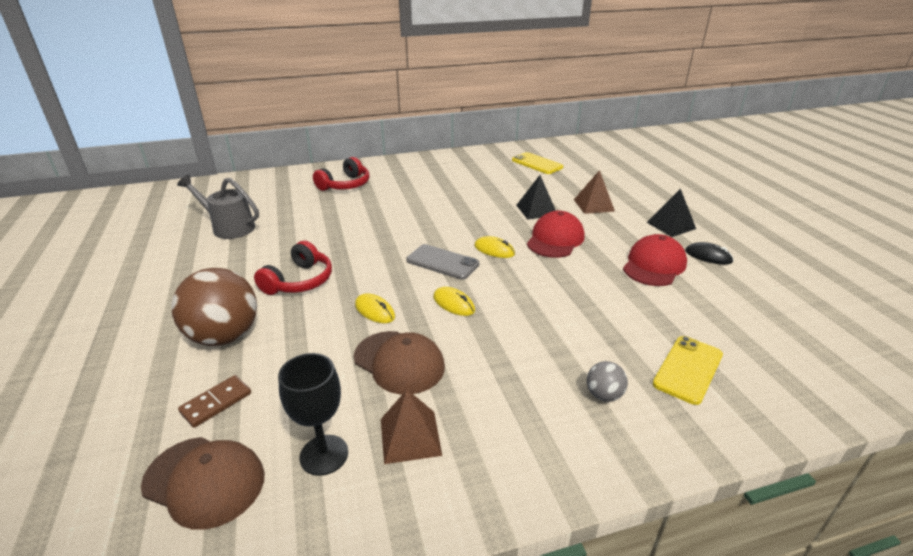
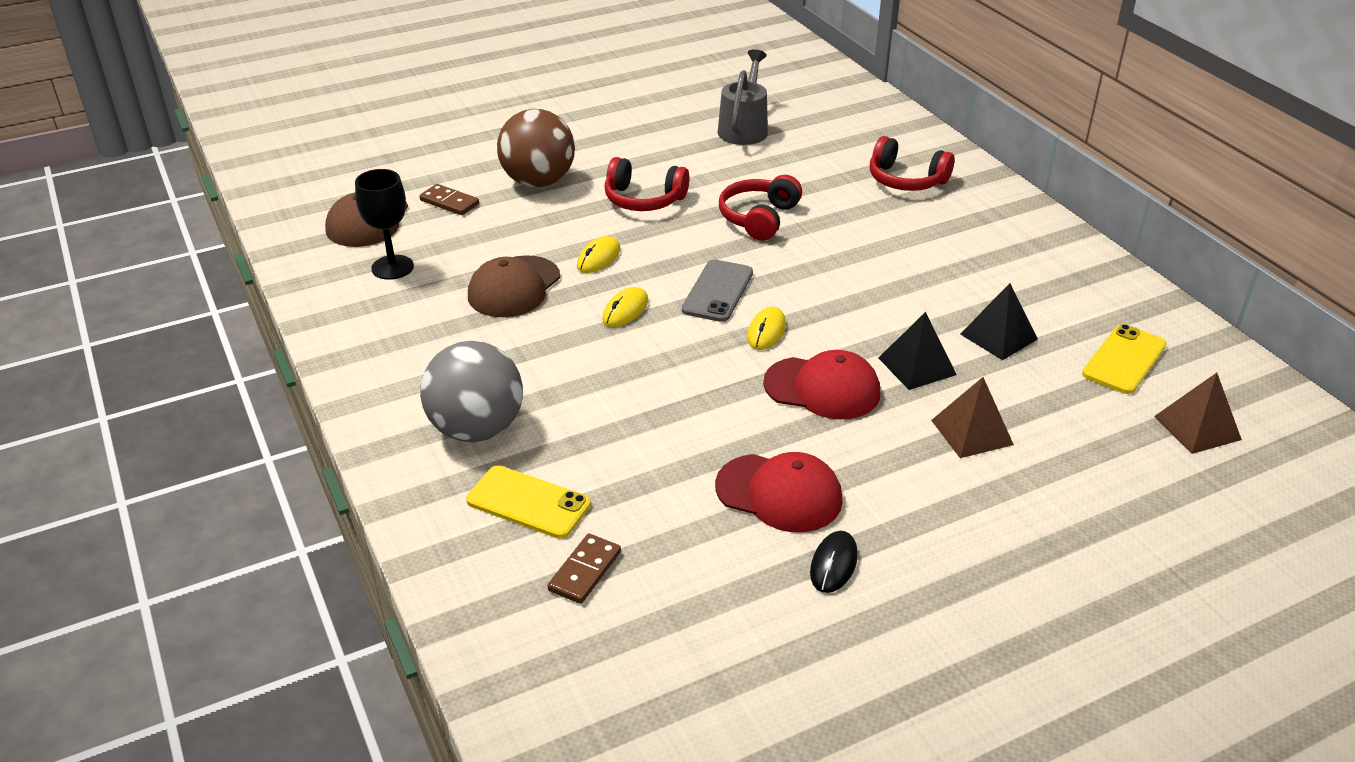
camera: 80 degrees right, 5 degrees up
(358, 236) = (759, 218): none -> red headphones
(410, 436) = (413, 308): brown pyramid -> brown pyramid (1197, 428)
(603, 395) = (477, 429): grey ball -> grey ball, size x2.20
(671, 225) = (935, 528): black pyramid -> black pyramid (998, 336)
(749, 346) = (584, 571): none -> brown domino

